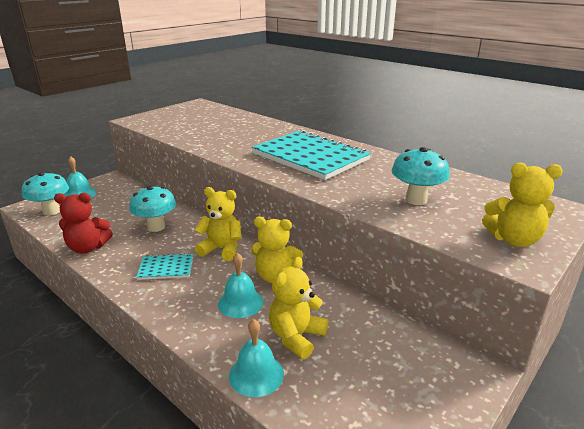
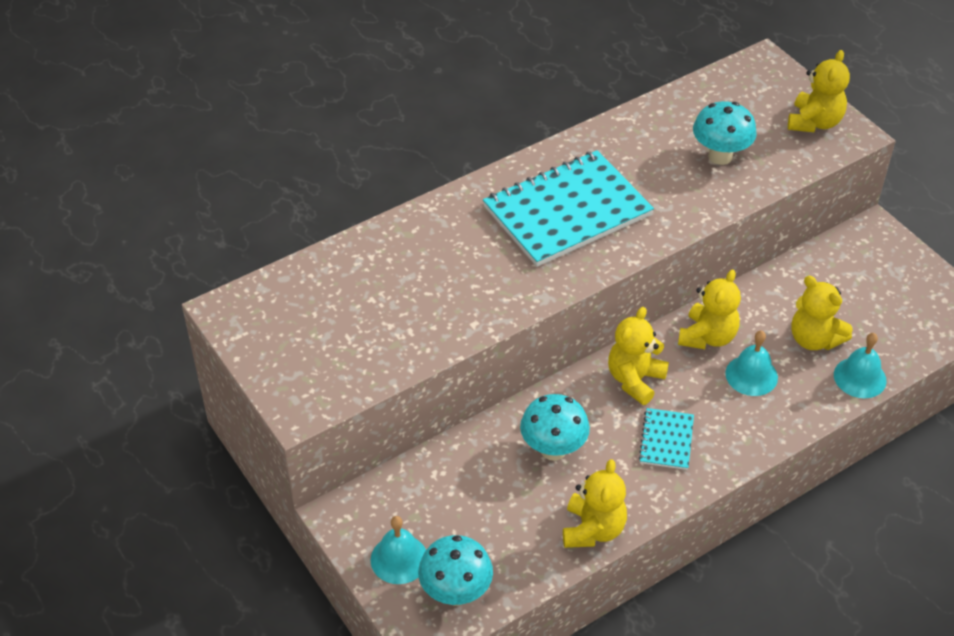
camera: 75 degrees left, 20 degrees up
(88, 248) = (593, 529): red teddy bear -> yellow teddy bear

